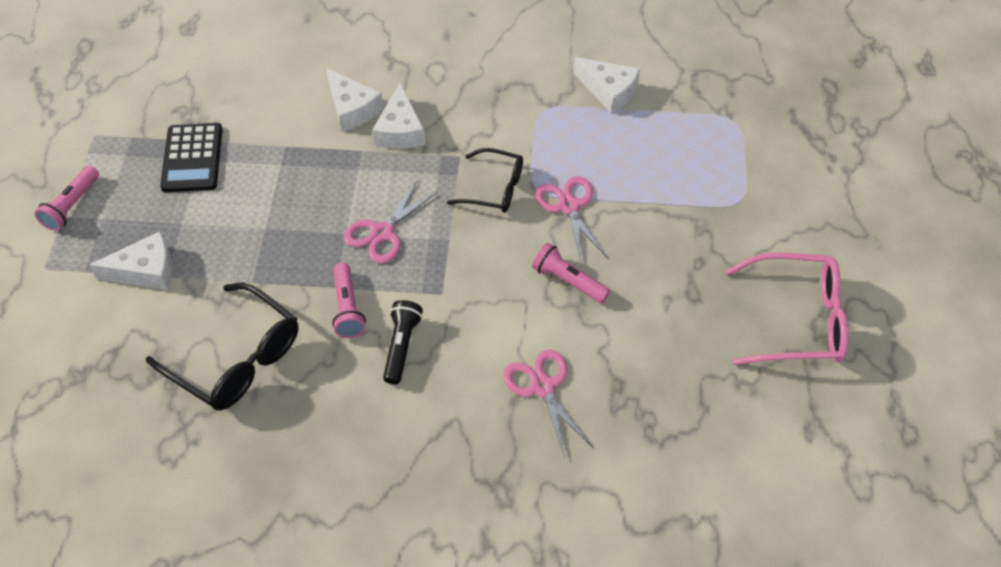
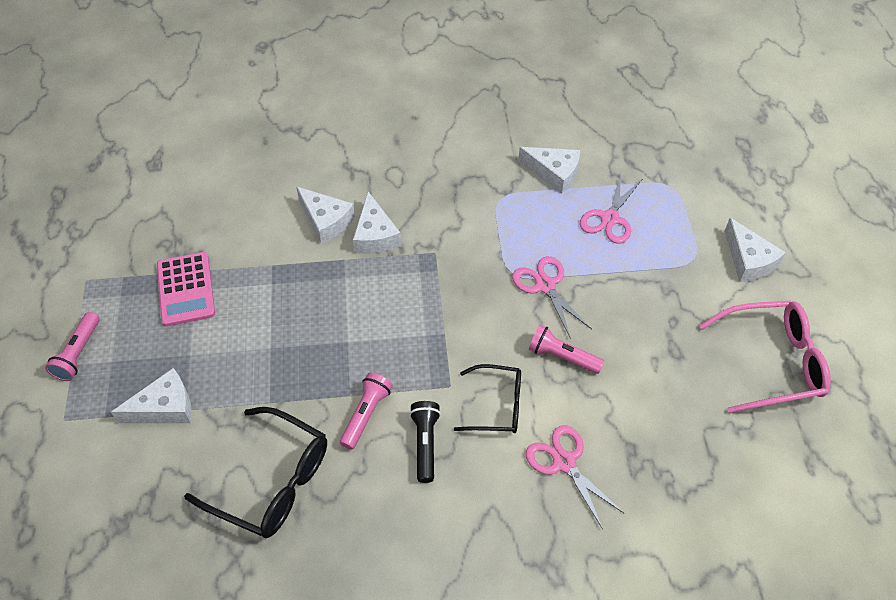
camera: 10 degrees left, 0 degrees up
(192, 158) = (186, 289): black calculator -> pink calculator
(347, 308) = (366, 414): pink flashlight -> pink flashlight turned 135 degrees counterclockwise
(382, 233) = (381, 336): pink scissors -> pink scissors (609, 218)
(494, 188) = (474, 278): black glasses -> black glasses (497, 405)
(800, 211) = (748, 260): none -> white cheese

